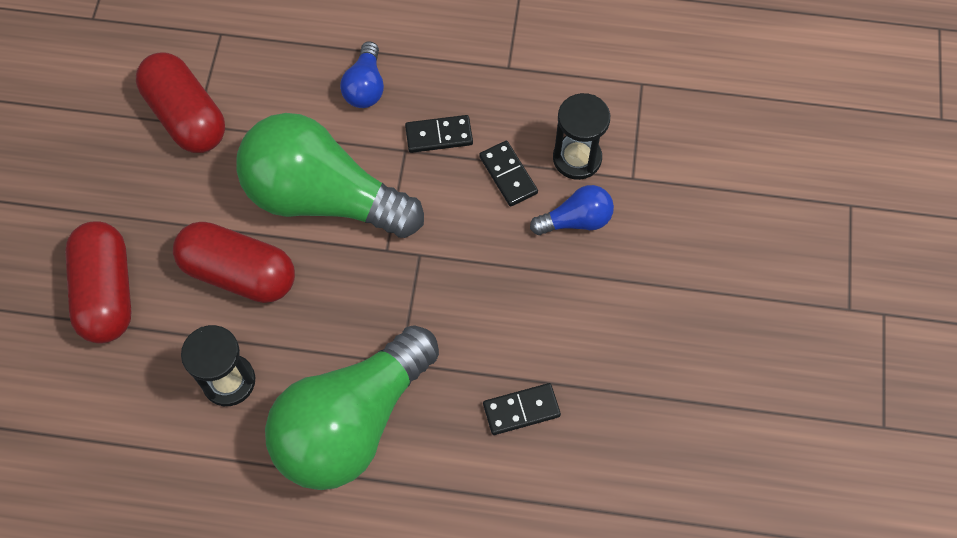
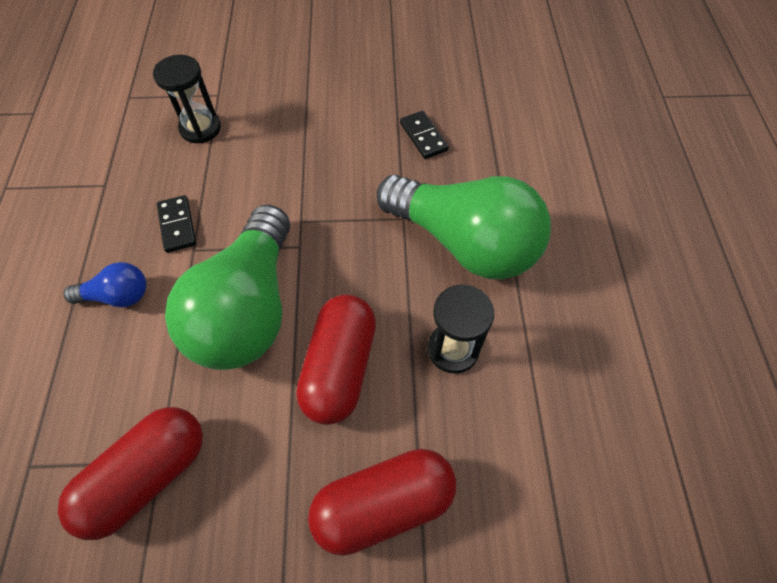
camera: 100 degrees left, 5 degrees down
(508, 175) = (218, 170): black domino -> none
(576, 220) = (258, 123): blue light bulb -> none

